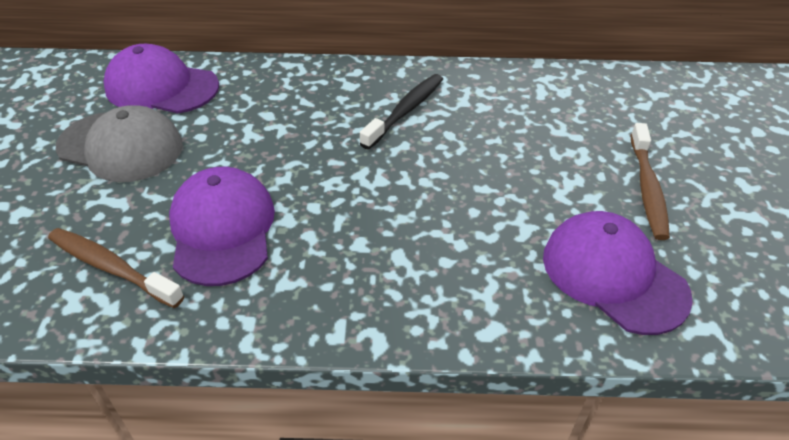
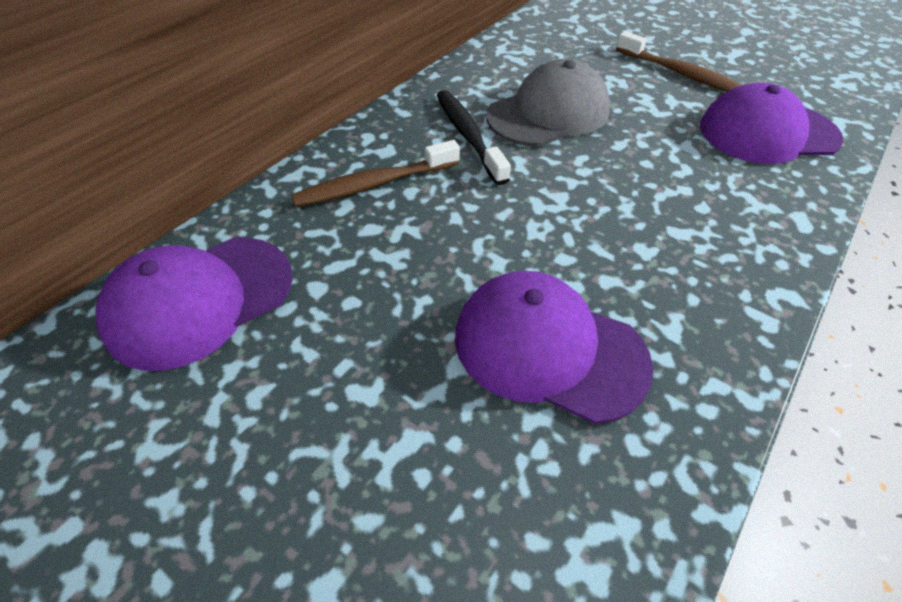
camera: 55 degrees left, 5 degrees up
(111, 267) = (545, 496): brown toothbrush -> brown toothbrush (374, 184)
(121, 147) = (288, 394): grey cap -> grey cap (548, 113)

